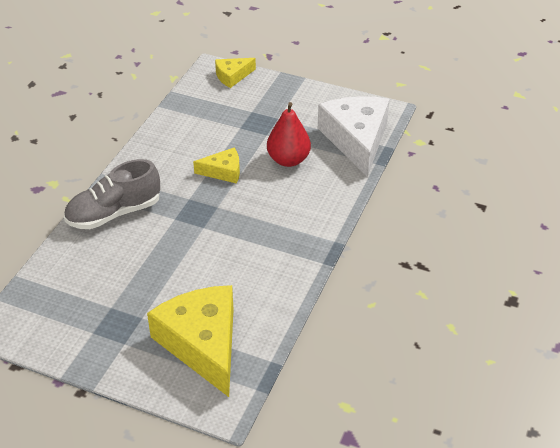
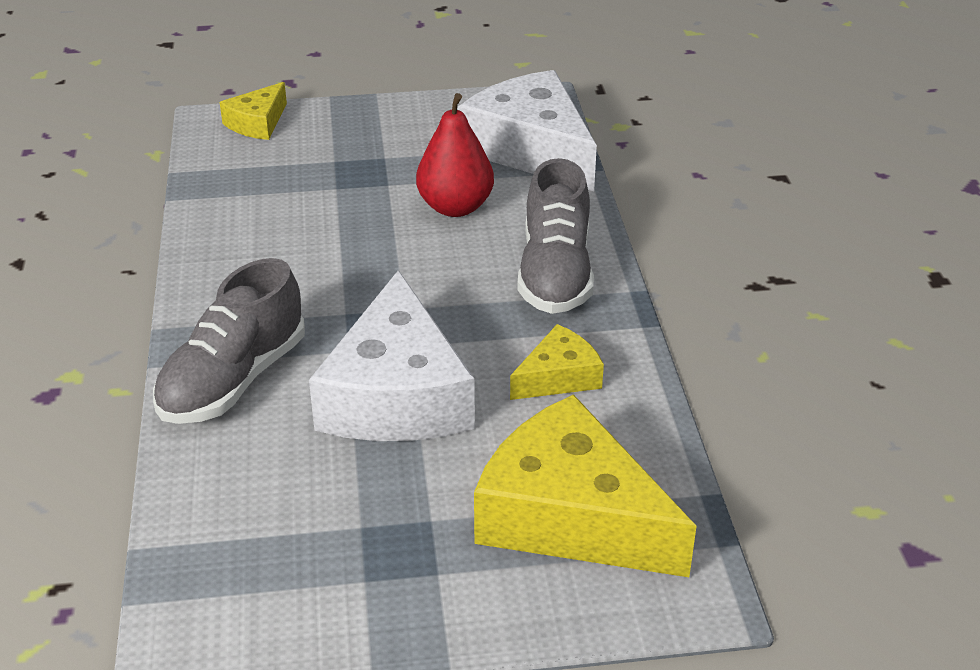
camera: 30 degrees left, 5 degrees down
(177, 250) = (396, 394): none -> white cheese
(223, 171) = (367, 256): yellow cheese -> yellow cheese (558, 377)
(305, 216) = (555, 273): none -> grey shoe

